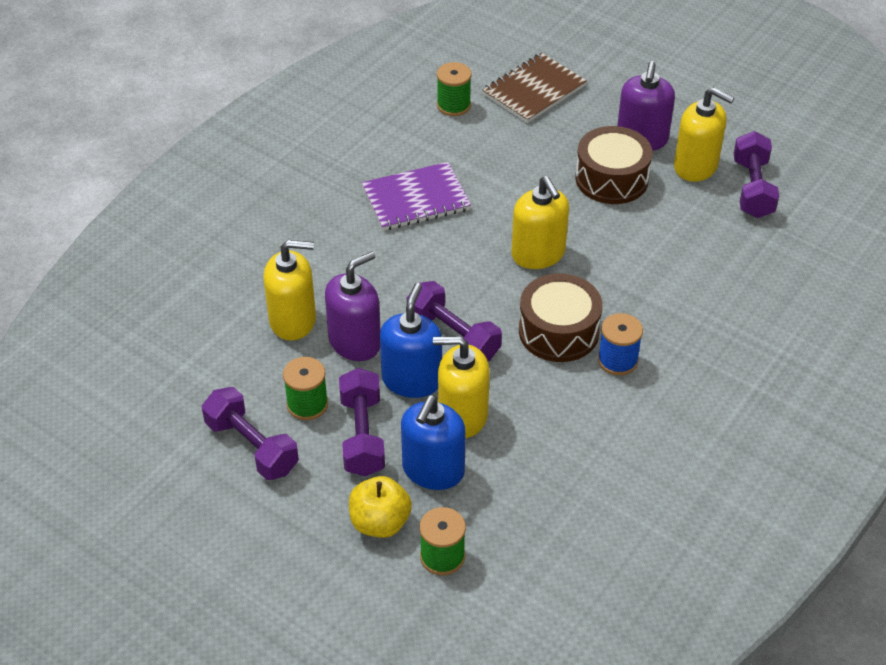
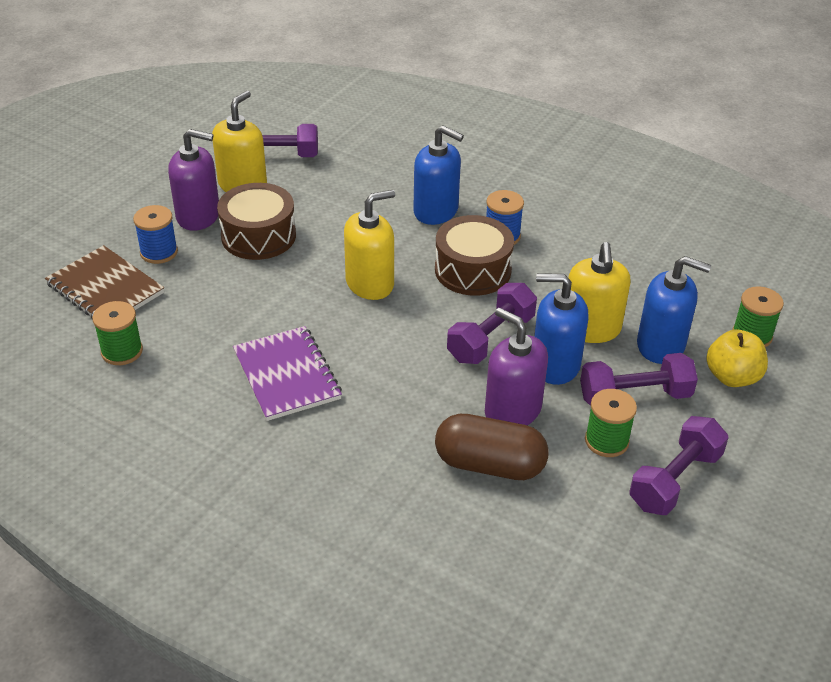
camera: 95 degrees left, 5 degrees down
(293, 320) = (489, 464): yellow soap dispenser -> brown capsule
(585, 117) = (159, 252): none -> blue spool
(660, 309) = (436, 211): none -> blue soap dispenser

